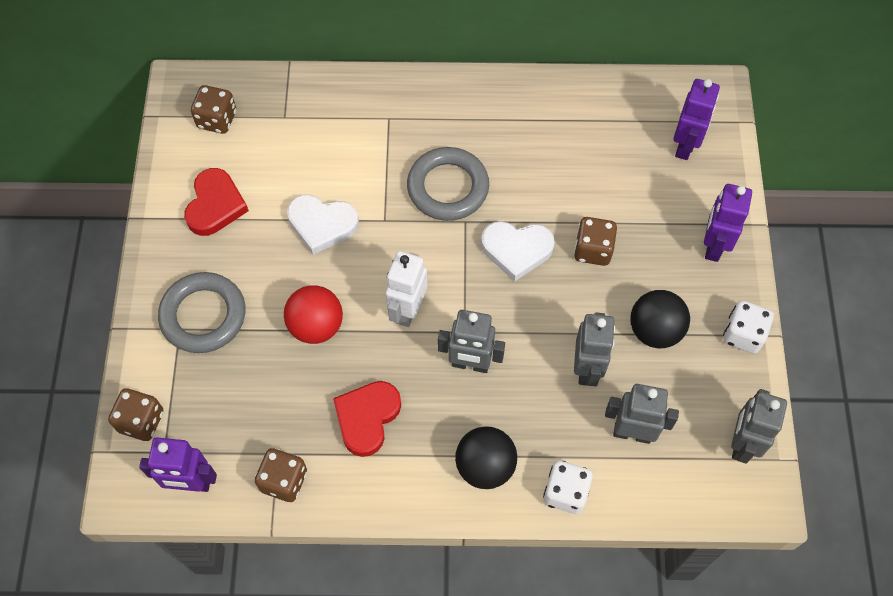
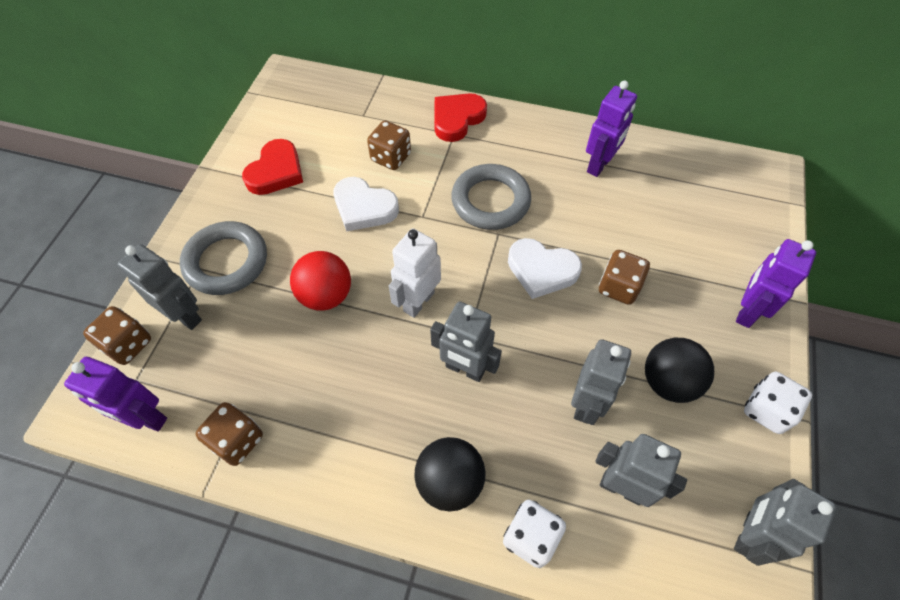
camera: 15 degrees right, 5 degrees down
(185, 379) = (185, 315): none -> grey robot
(217, 120) = (305, 106): brown dice -> brown dice (391, 157)
(367, 418) = (343, 397): red heart -> red heart (457, 119)
(685, 146) = (732, 212): purple robot -> purple robot (599, 165)

